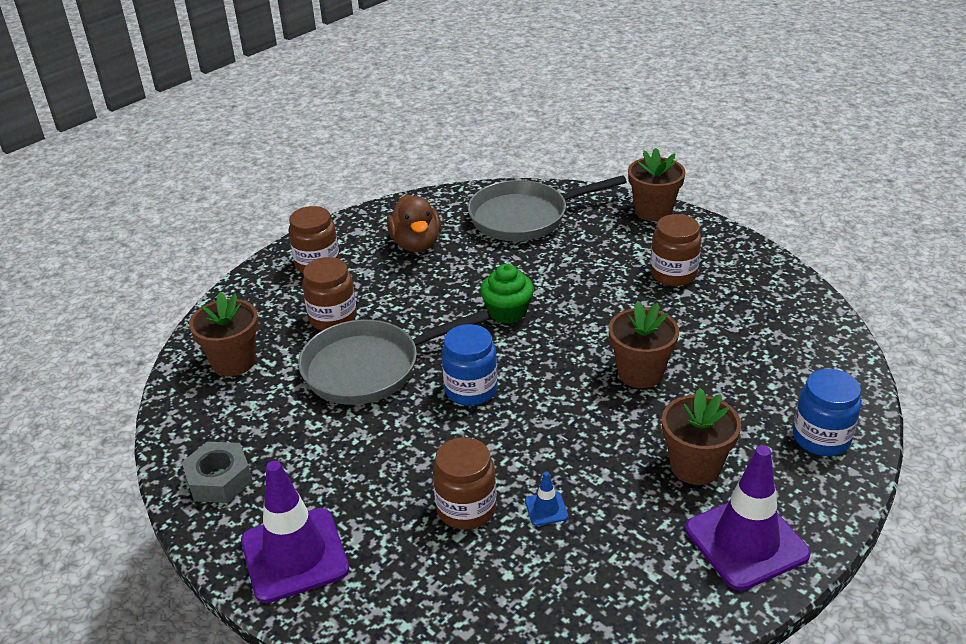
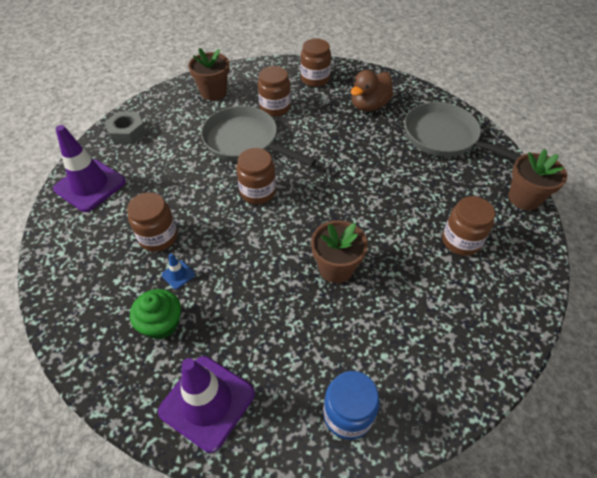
camera: 55 degrees right, 15 degrees up
(471, 390) = (258, 192): blue jar -> brown jar
(507, 312) = (341, 174): green cupcake -> green cupcake (161, 323)
(695, 466) = (264, 340): brown flower pot -> none

